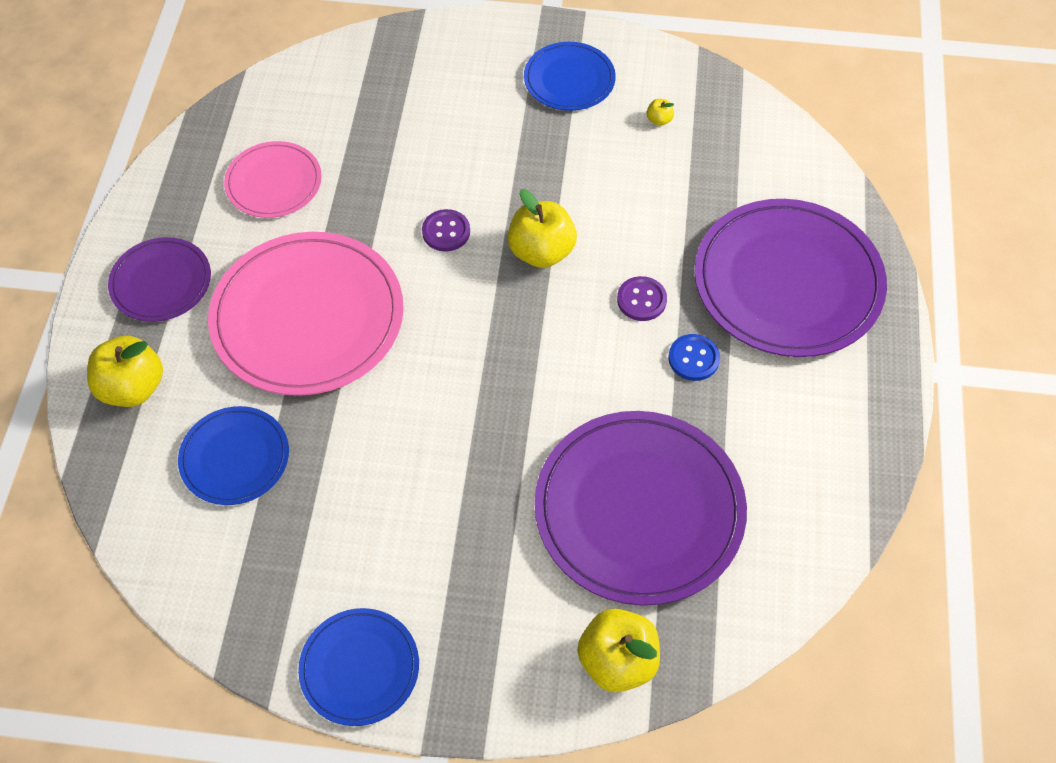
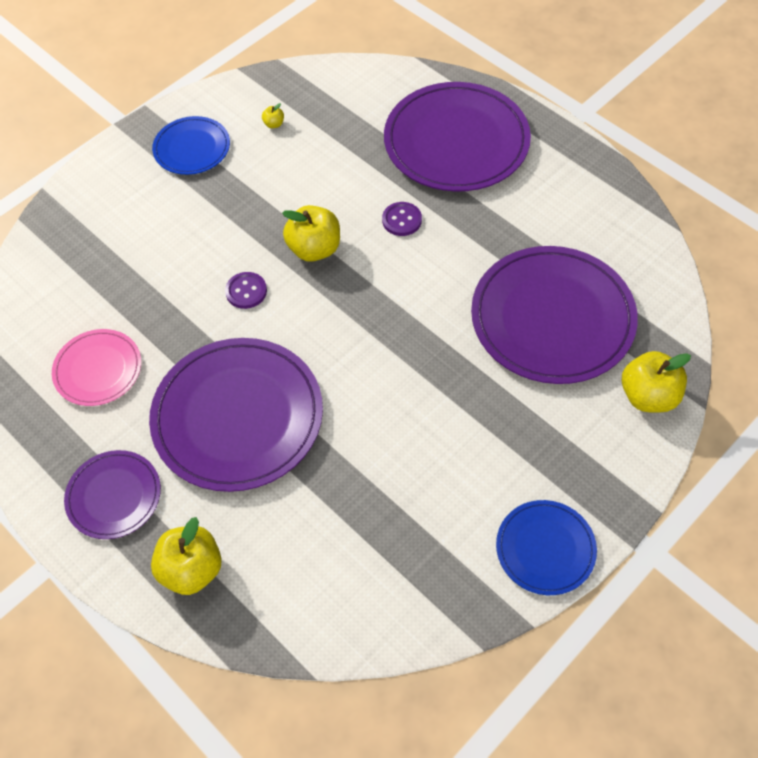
camera: 50 degrees left, 0 degrees up
(235, 458) = (314, 533): blue plate -> none
(308, 317) = (237, 416): pink plate -> purple plate
(693, 358) = (468, 221): blue button -> none

